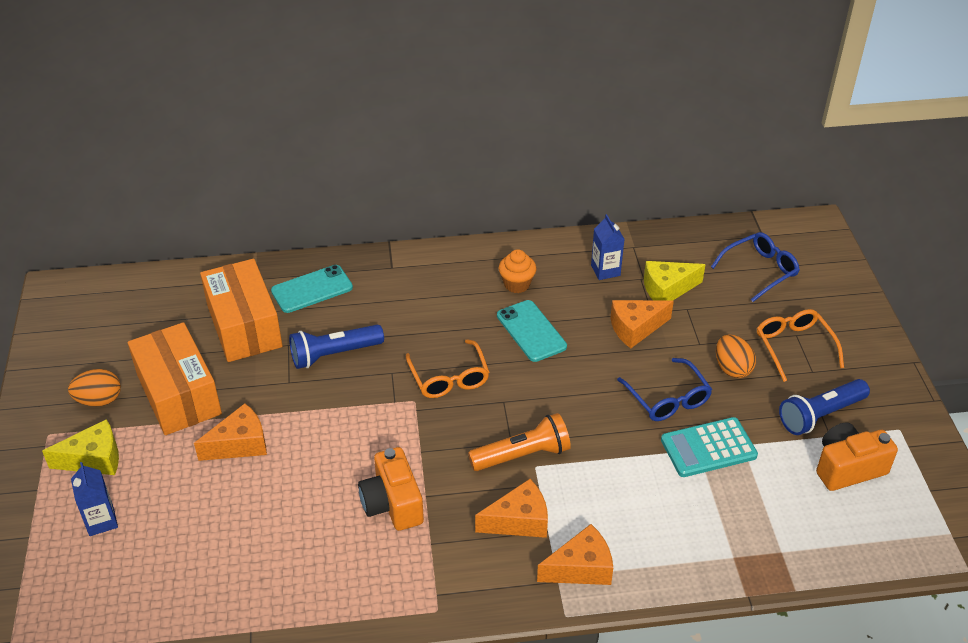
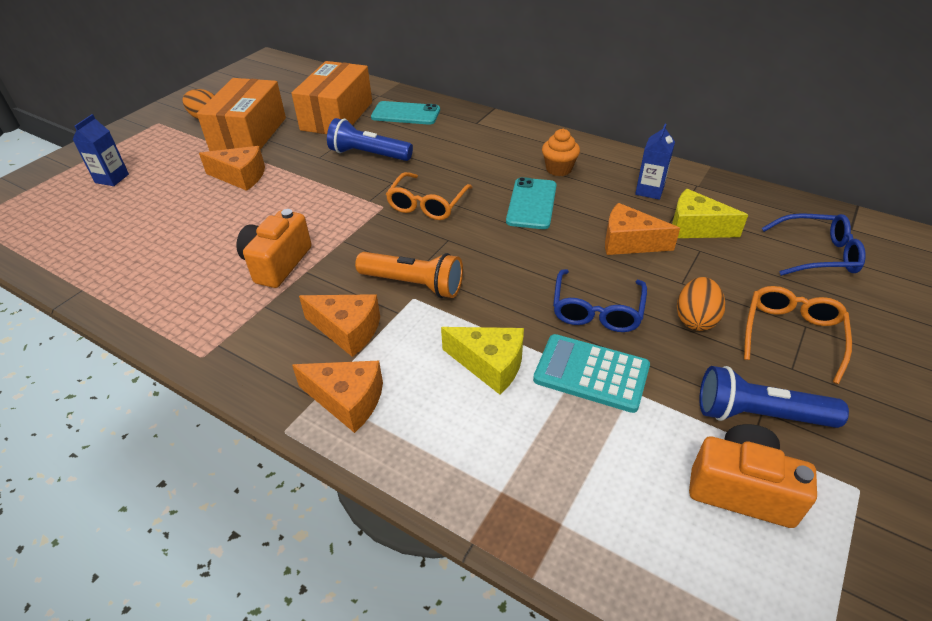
camera: 40 degrees right, 0 degrees up
(94, 459) = (158, 145): yellow cheese -> yellow cheese (490, 365)

